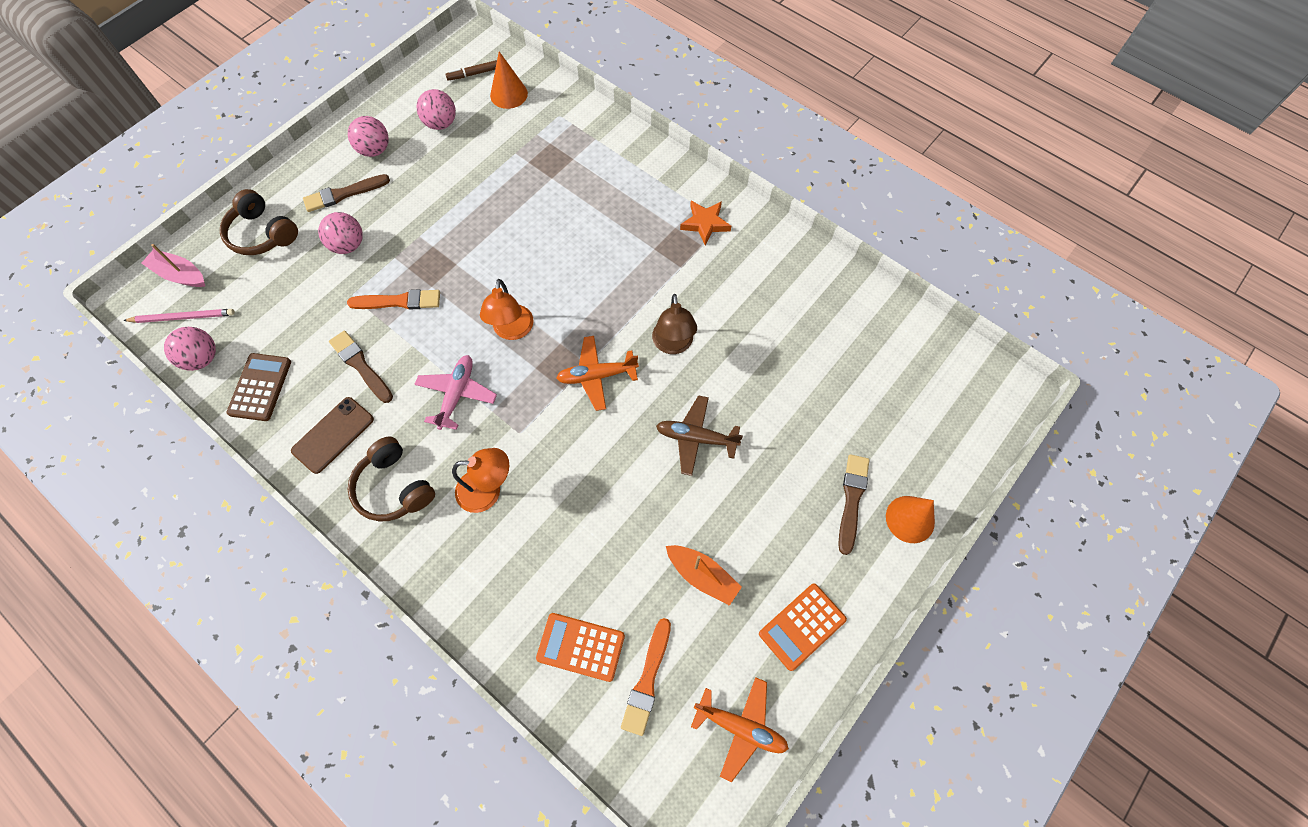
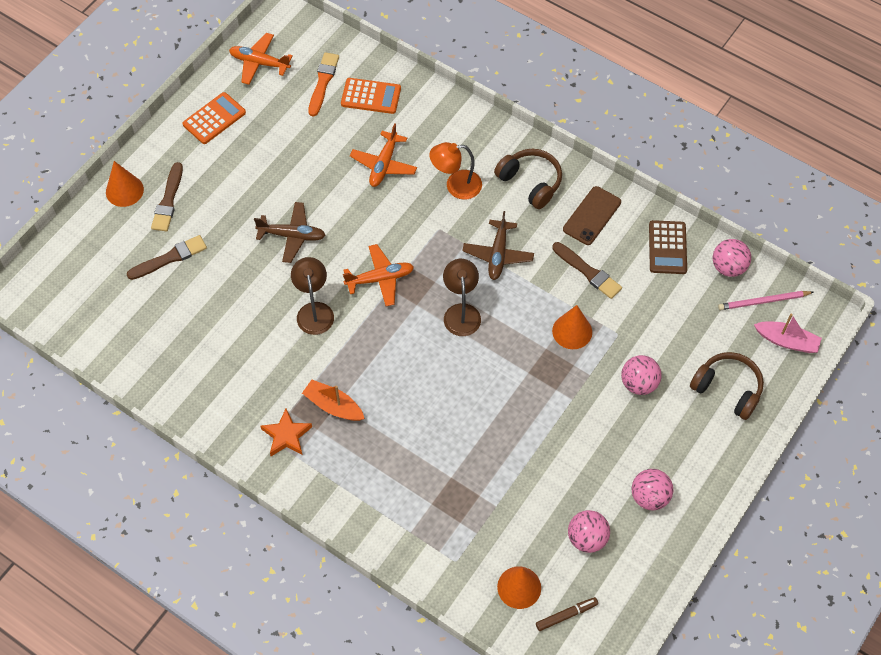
camera: 175 degrees right, 5 degrees down
(344, 194) = (663, 440): brown brush -> brown brush (170, 258)
(399, 301) = (572, 331): orange brush -> orange cone
(457, 394) = (498, 254): pink plane -> brown plane
(512, 330) = (461, 312): orange lamp -> brown lamp
(575, 530) = (384, 164): none -> orange plane
(702, 576) = (286, 143): orange boat -> orange boat (333, 406)

